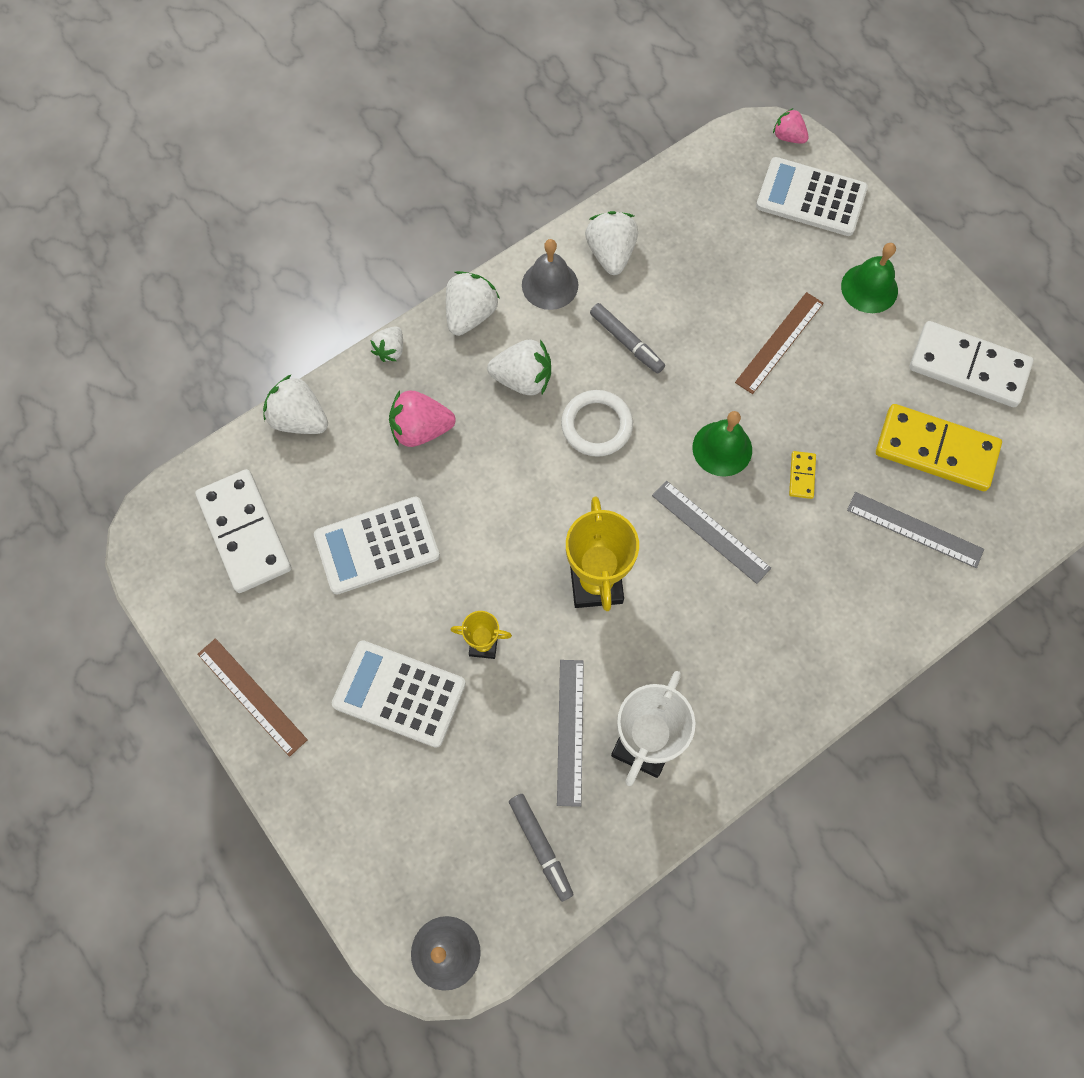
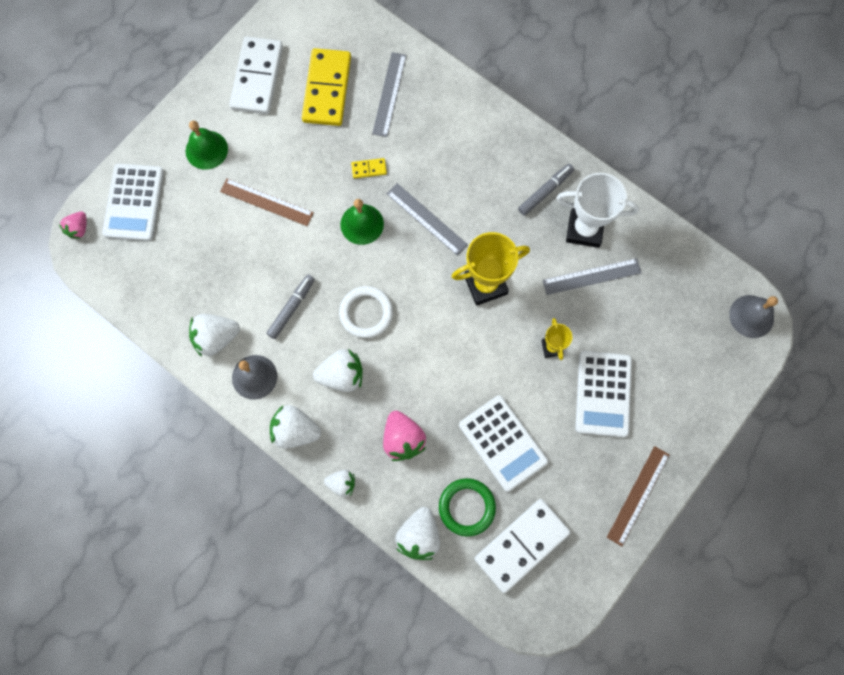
camera: 105 degrees left, 5 degrees up
(313, 481) = (467, 507): none -> green ring
(523, 379) = (342, 375): white strawberry -> white strawberry turned 90 degrees clockwise
(540, 846) = (669, 276): grey marker -> grey marker (545, 192)
(711, 531) = (426, 219): grey ruler -> grey ruler turned 75 degrees counterclockwise

